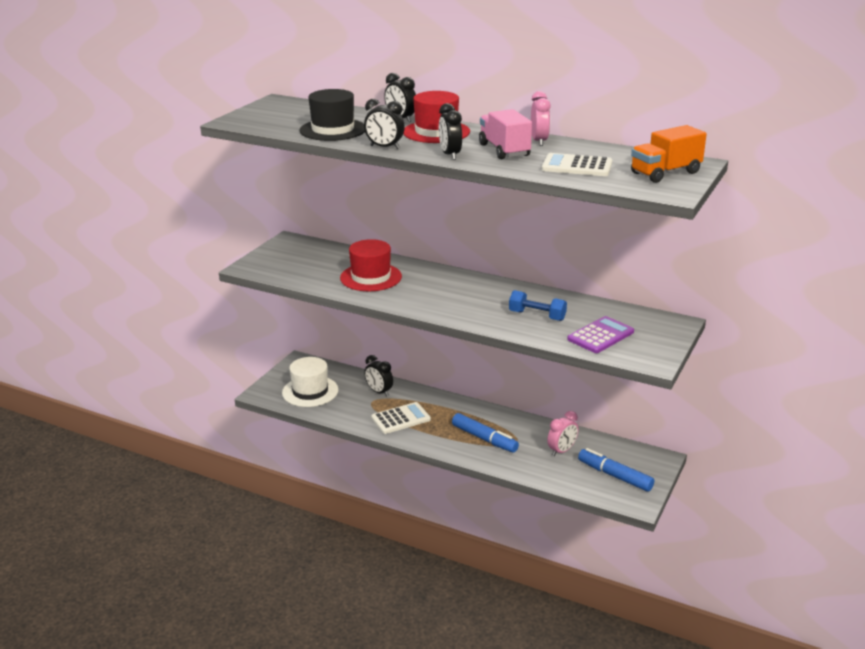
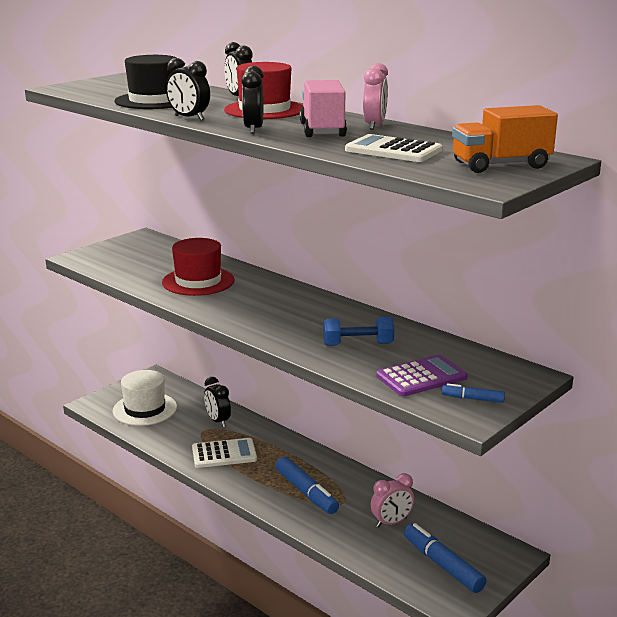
camera: 15 degrees right, 5 degrees down
(537, 316) = (358, 344): blue dumbbell -> blue dumbbell turned 45 degrees counterclockwise
(647, 347) = (472, 399): none -> blue marker

